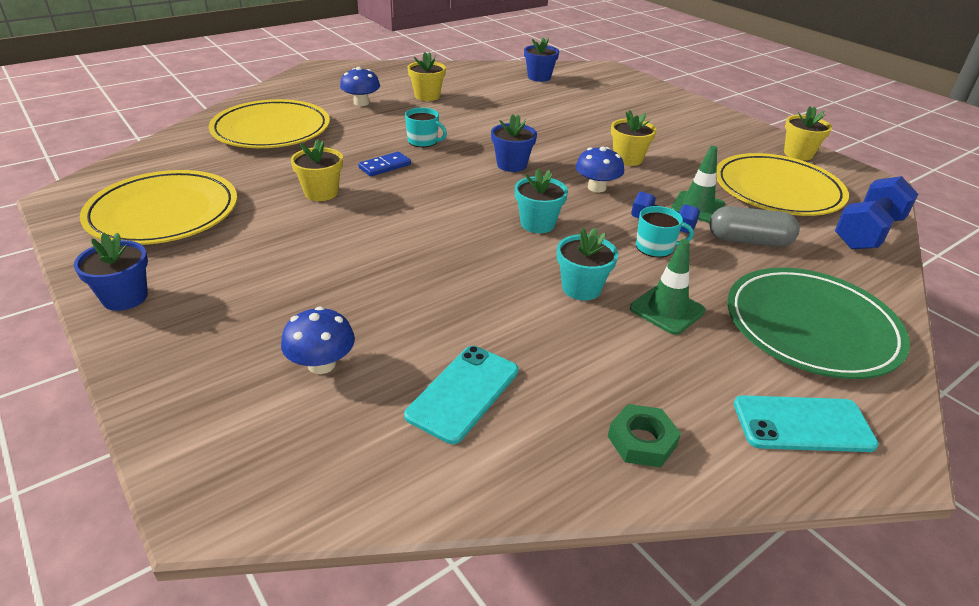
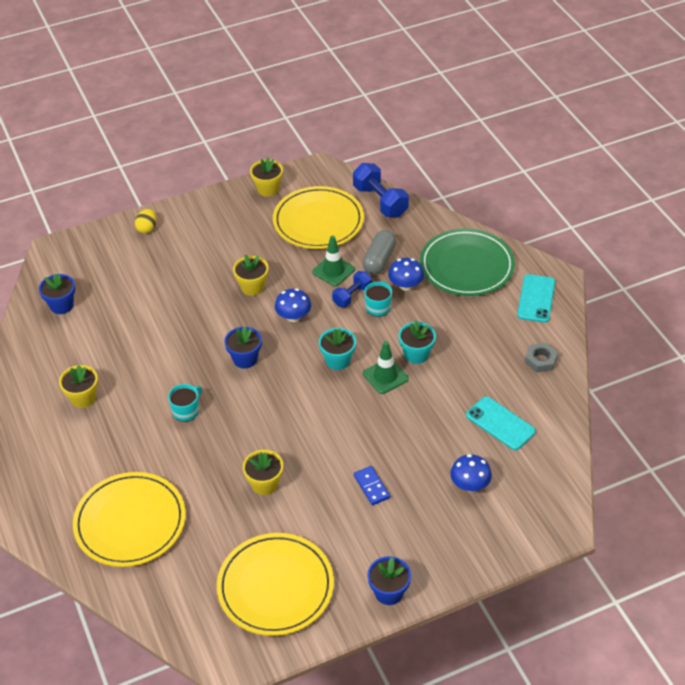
camera: 75 degrees left, 10 degrees up
(361, 103) = (84, 451): blue mushroom -> blue mushroom (405, 285)
(385, 166) = (228, 441): blue domino -> blue domino (371, 487)
(642, 441) = (540, 360): green nut -> grey nut
(667, 310) = (443, 321): green traffic cone -> green traffic cone (385, 376)
(670, 100) = (147, 228): none -> yellow egg

